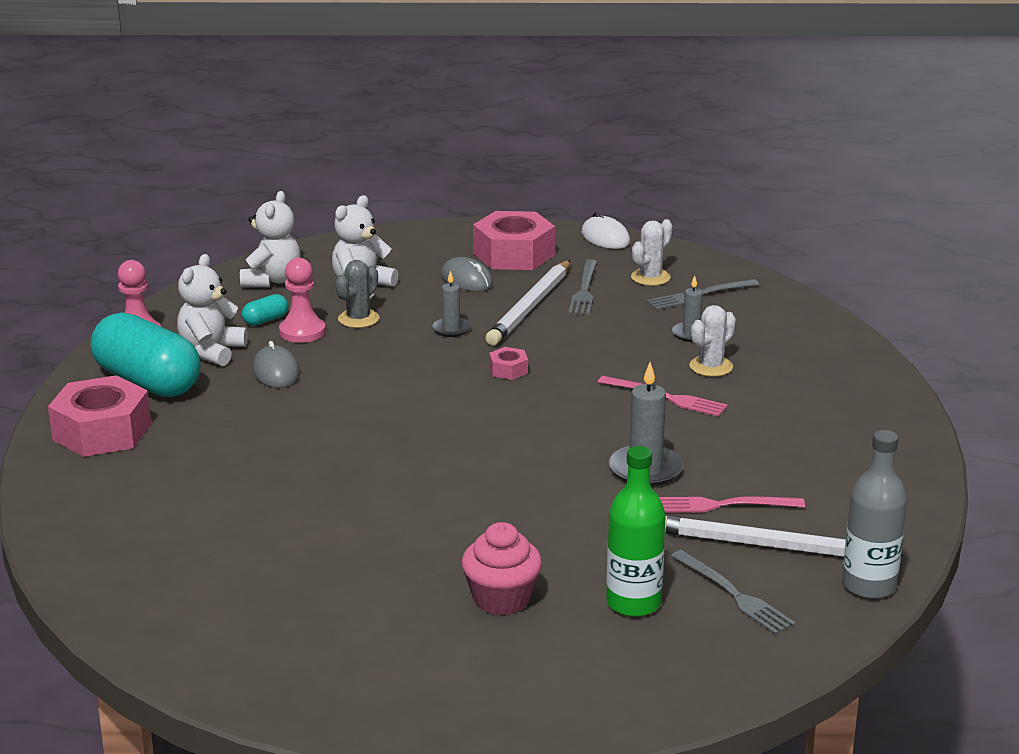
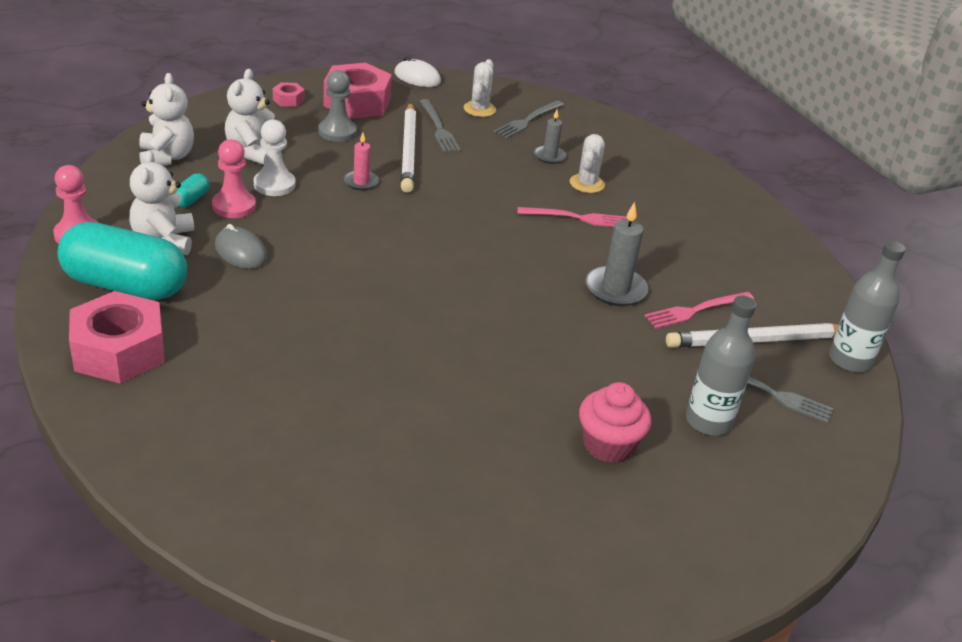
camera: 30 degrees left, 10 degrees up
(358, 319) = (274, 185): grey cactus -> white pawn
(451, 329) = (361, 182): grey candle -> pink candle
(466, 280) = (337, 132): grey mouse -> grey pawn
(508, 370) = (438, 214): pink nut -> pink nut (288, 100)
(633, 603) = (708, 421): green bottle -> grey bottle

